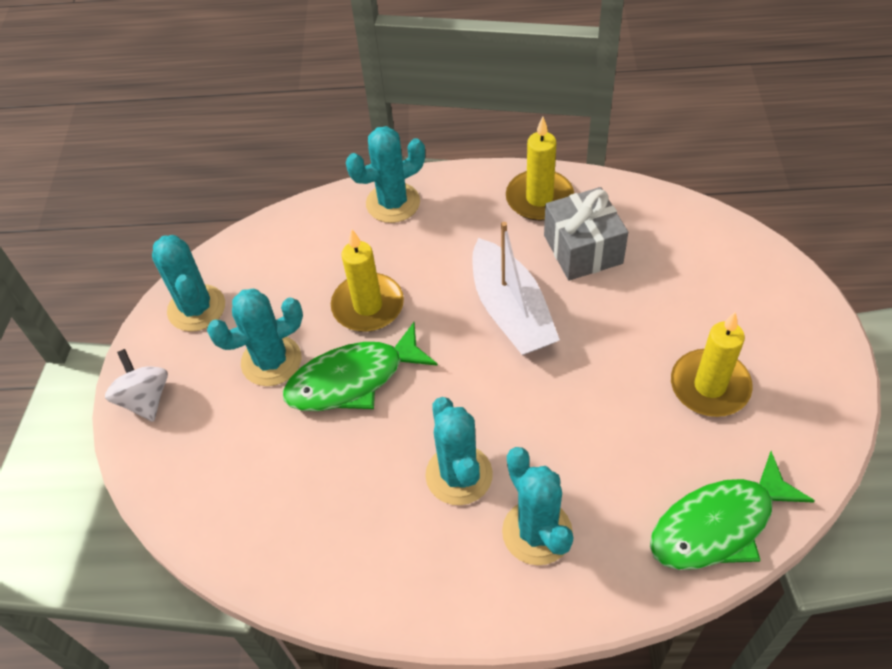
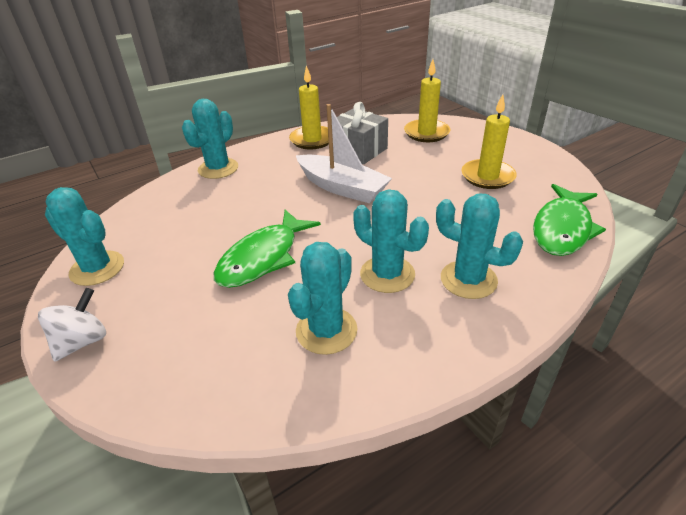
camera: 35 degrees left, 15 degrees down
(145, 399) = (82, 341): white spinning top -> white spinning top turned 90 degrees clockwise
(271, 361) = (187, 273): turquoise cactus -> turquoise cactus (326, 330)
(368, 305) = (241, 218): yellow candle -> yellow candle (426, 133)

